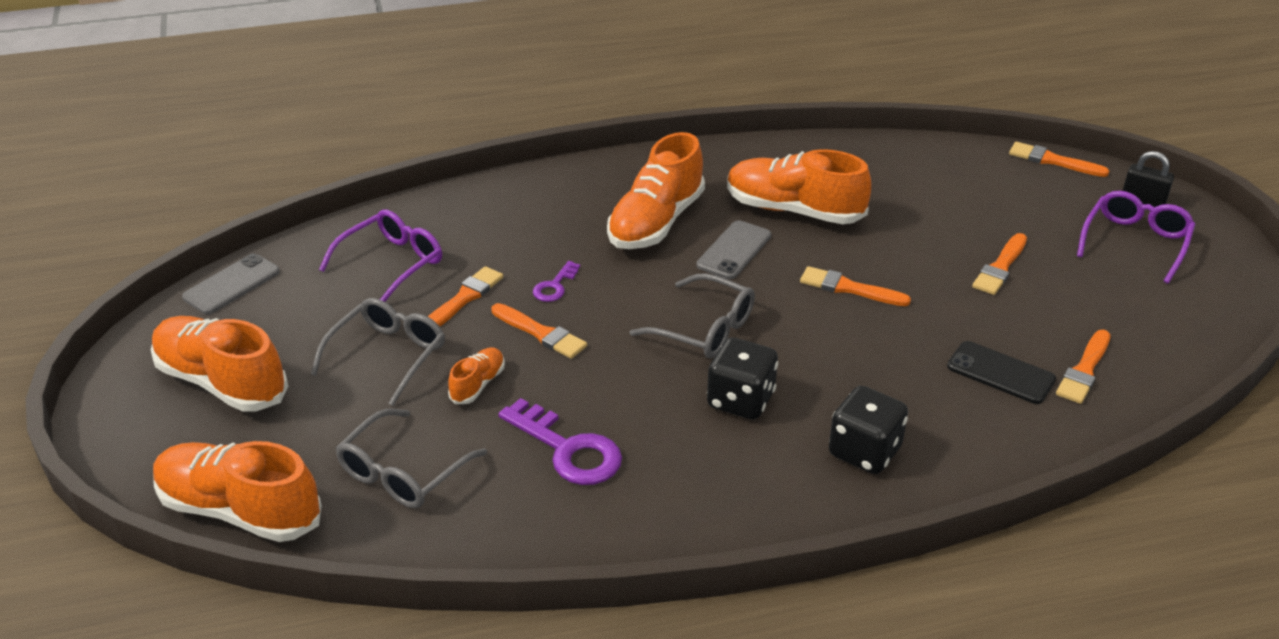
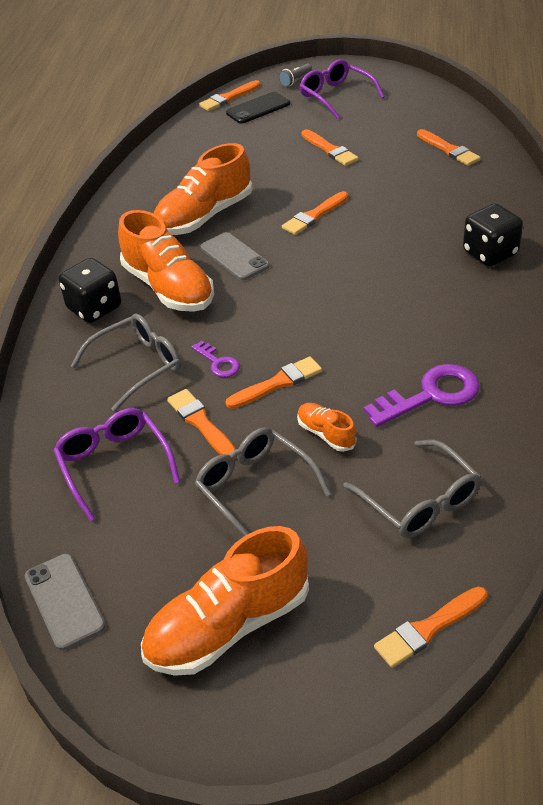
camera: 65 degrees left, 5 degrees up
(240, 510) = (428, 629): orange shoe -> orange brush
(704, 329) = (322, 293): grey glasses -> grey glasses (137, 366)
(740, 400) = (413, 295): black dice -> black dice (94, 308)
(1000, 373) = (437, 180): black phone -> black phone (258, 108)
(1143, 200) = (295, 80): black padlock -> grey flashlight

